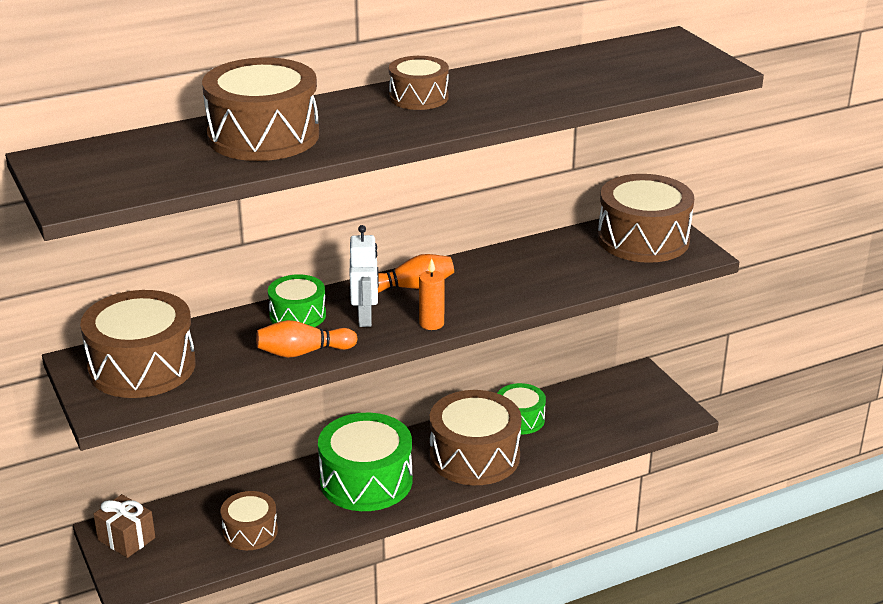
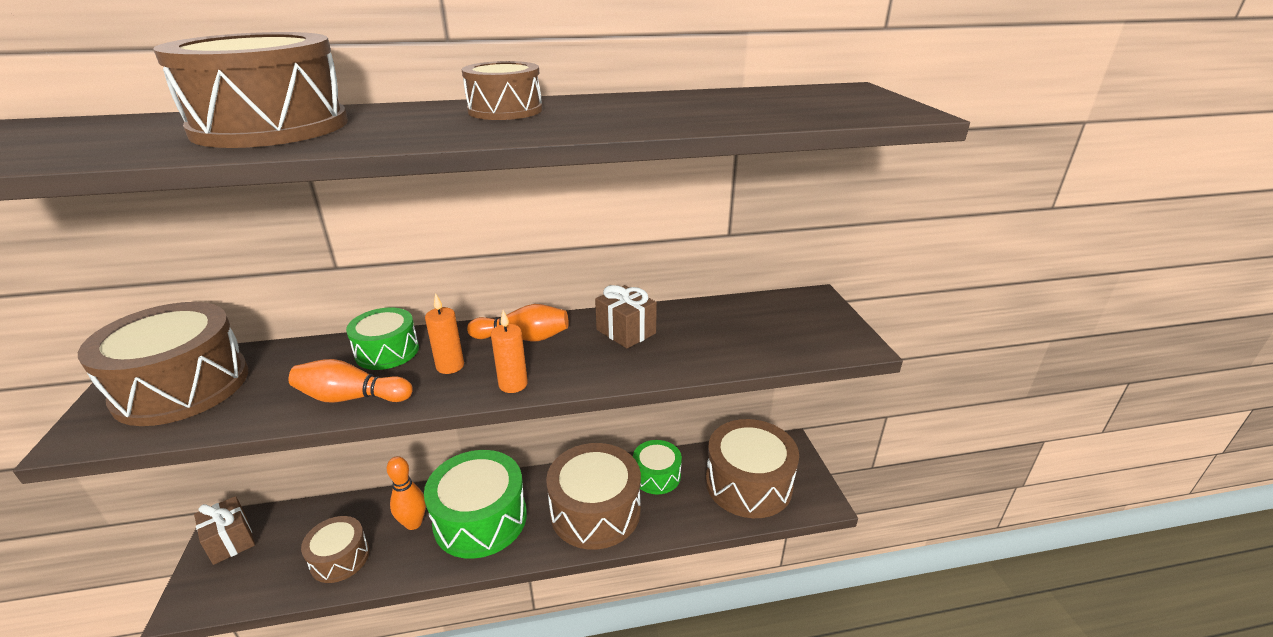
camera: 15 degrees right, 0 degrees up
(302, 495) = (413, 523): none -> orange bowling pin
(365, 318) = (450, 366): white robot -> orange candle
(500, 270) = (626, 331): none -> brown gift
(643, 239) = (796, 319): brown drum -> brown drum (748, 483)

